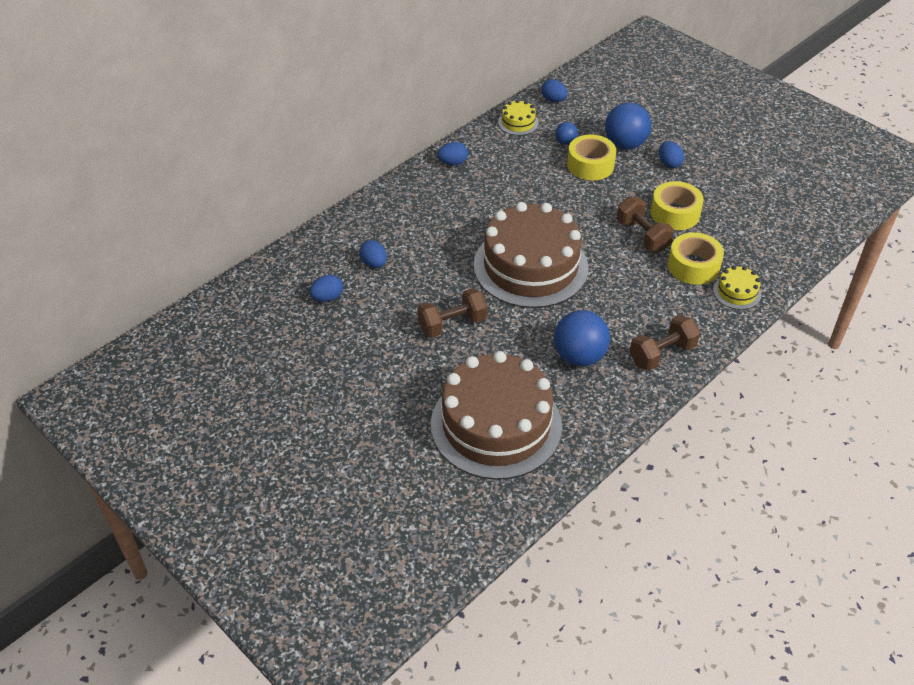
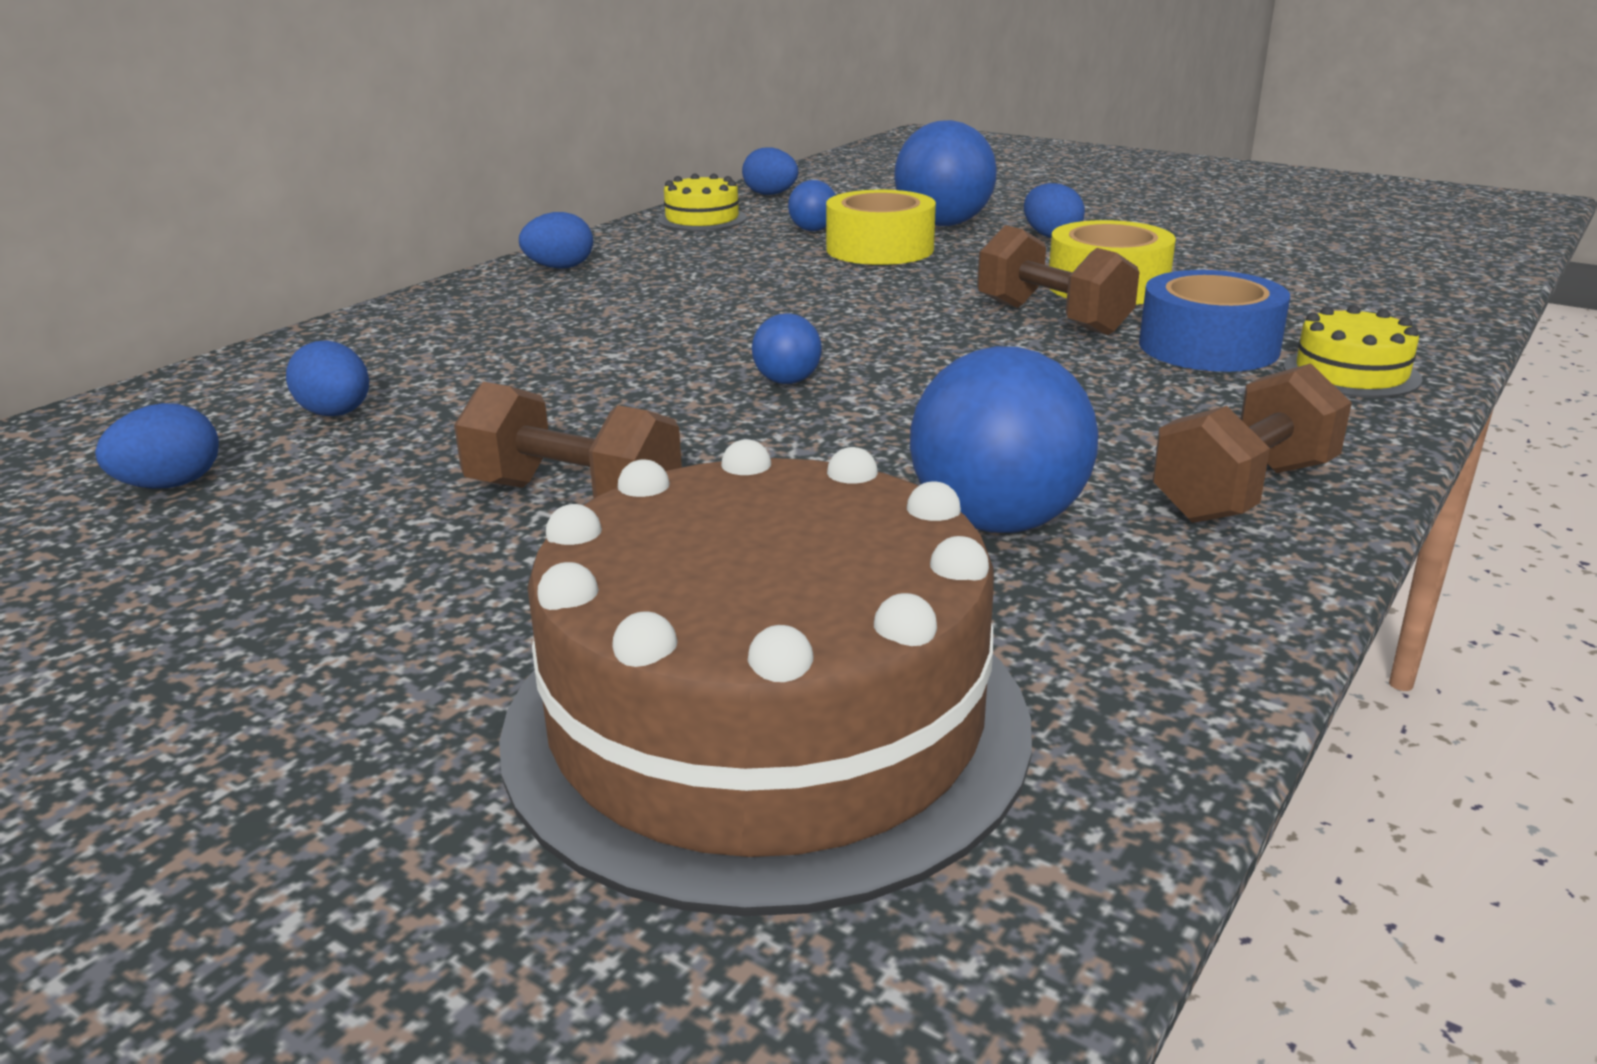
camera: 10 degrees left, 20 degrees down
(452, 324) = (574, 498): brown dumbbell -> brown dumbbell turned 60 degrees clockwise
(530, 266) = (787, 381): brown cake -> blue ball
(693, 266) = (1208, 347): yellow tape -> blue tape

